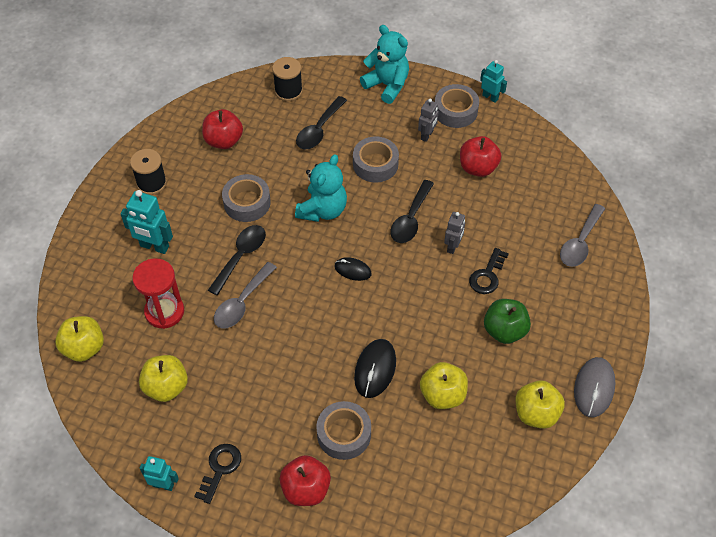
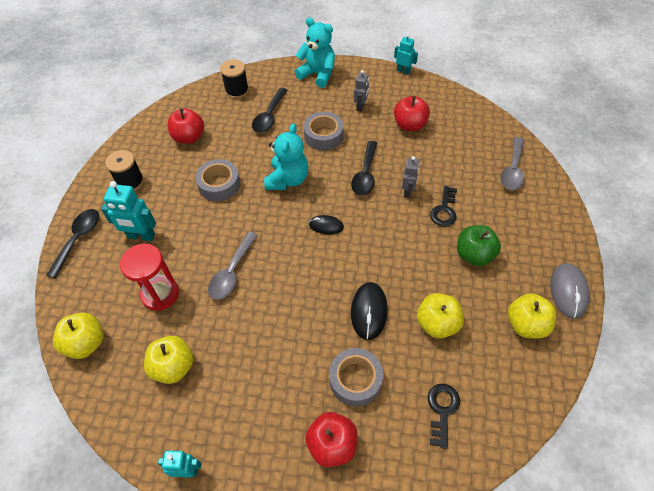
camera: 10 degrees left, 0 degrees up
(220, 469) = (242, 440): black key -> black key (442, 410)
(241, 256) = (223, 231): black spoon -> black spoon (78, 239)
(455, 111) = (378, 85): grey tape -> none

